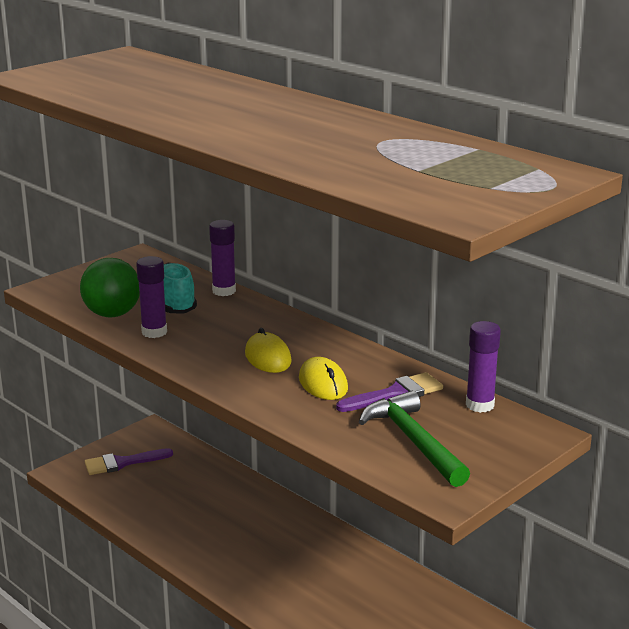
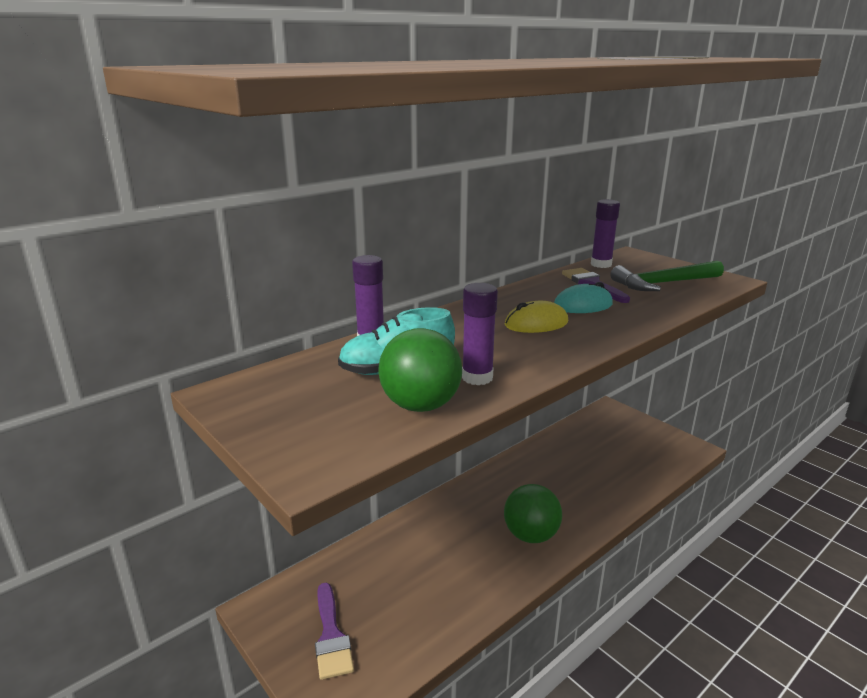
camera: 85 degrees left, 0 degrees up
(237, 560) = (530, 535): none -> green ball
(323, 383) = (583, 305): yellow mouse -> turquoise mouse

